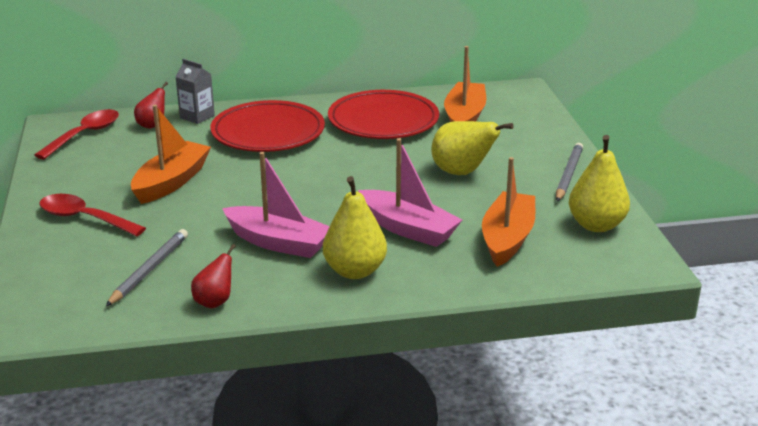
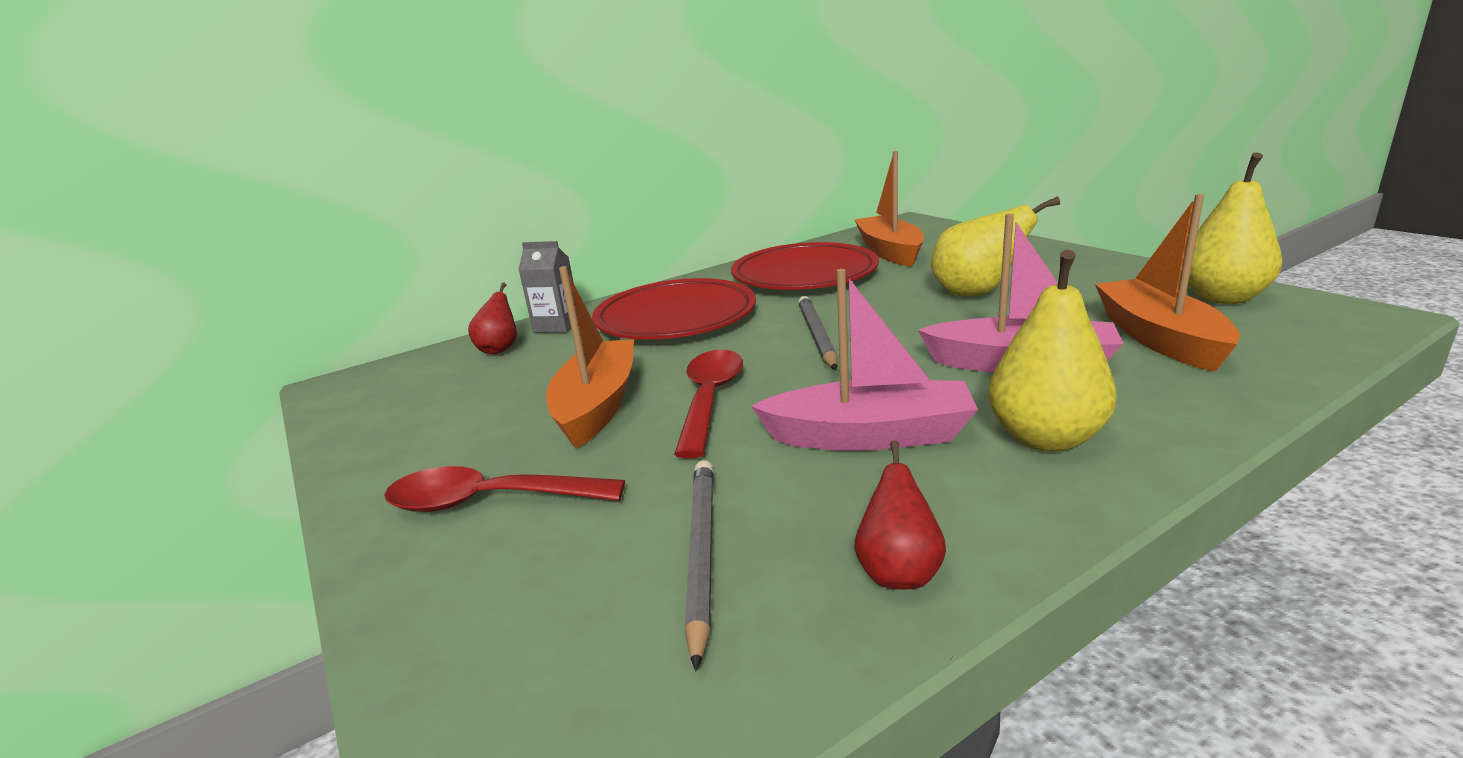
camera: 20 degrees left, 5 degrees down
(84, 135) = (398, 385): red spoon -> red spoon (710, 399)
(568, 175) = (1092, 266): grey pencil -> grey pencil (817, 336)

